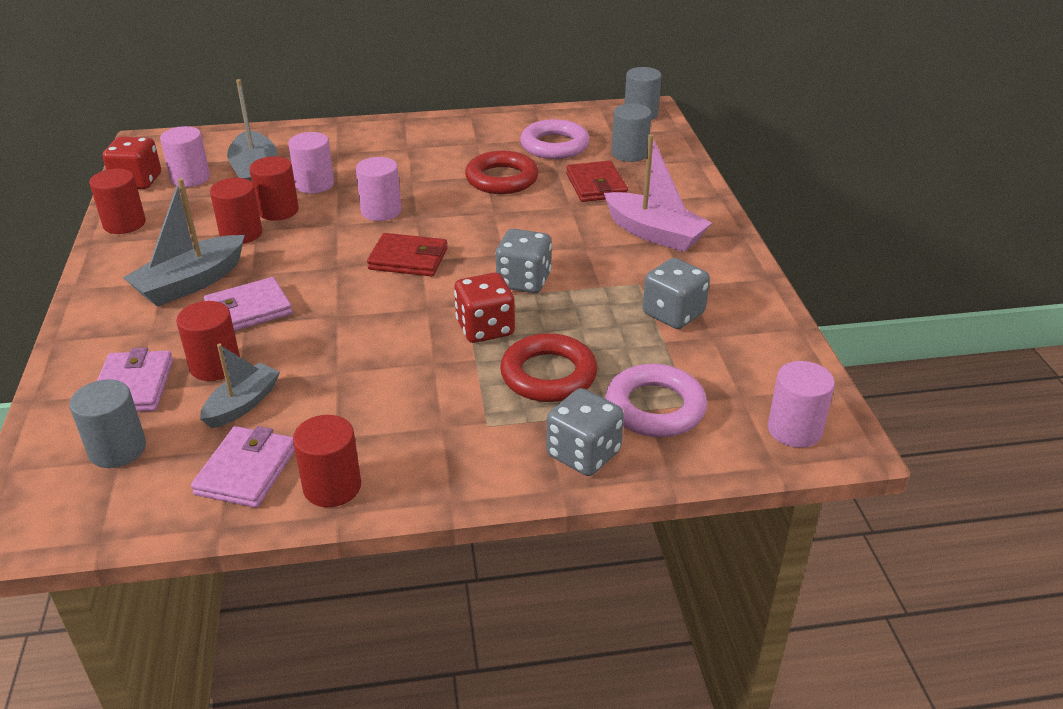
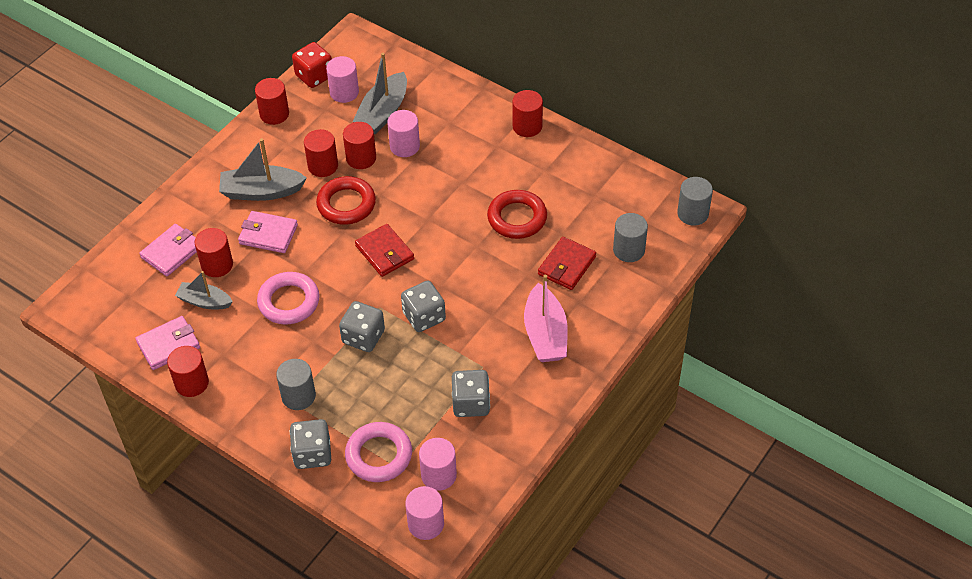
camera: 45 degrees right, 15 degrees up
(117, 449) = (132, 290): grey cylinder -> grey cylinder (298, 396)
(243, 404) = (204, 301): grey boat -> grey boat turned 150 degrees counterclockwise
(381, 211) = (415, 199): pink cylinder -> pink cylinder (438, 475)
(417, 126) = (527, 126): none -> red cylinder
(485, 328) = (363, 337): red dice -> grey dice
(548, 375) = (356, 393): red ring -> red ring (346, 204)
(554, 146) = (590, 207): pink ring -> pink ring (289, 302)

